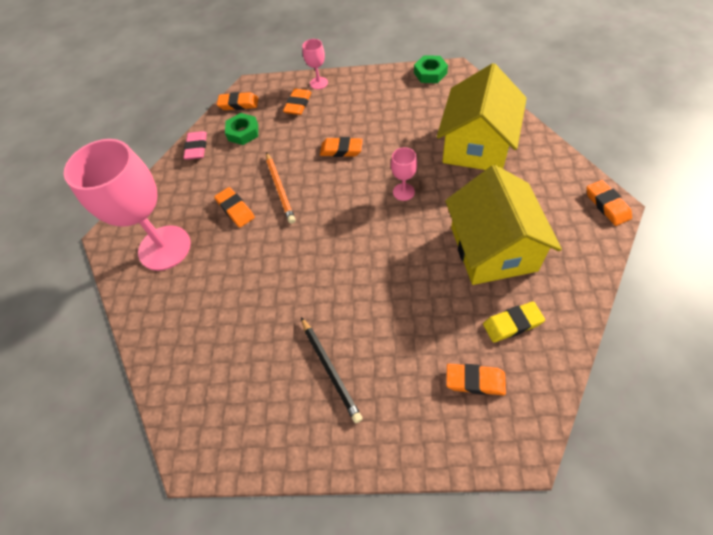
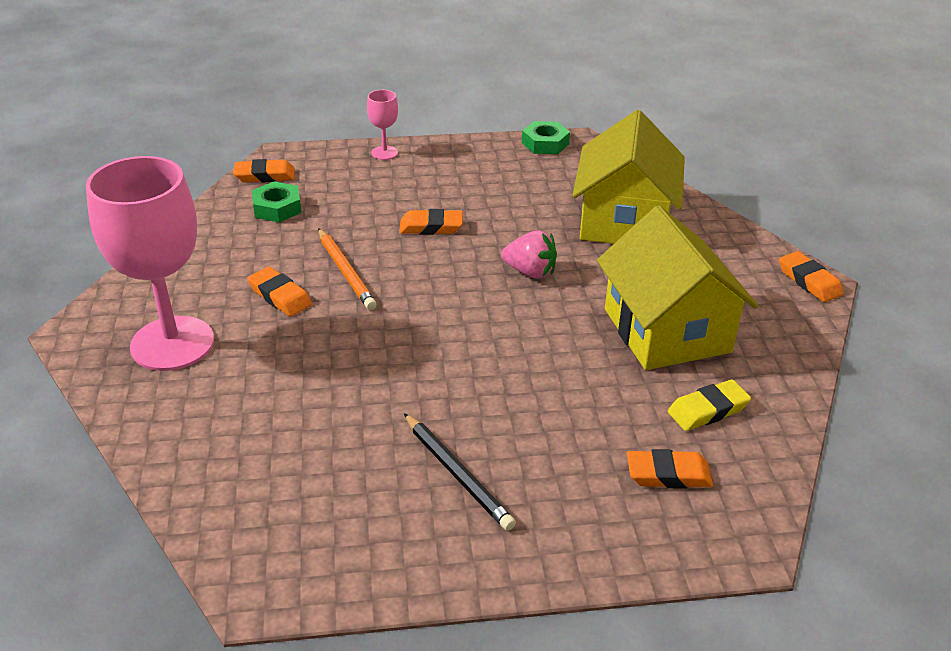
camera: 15 degrees left, 20 degrees down
(196, 148) = (206, 226): pink eraser -> none
(298, 104) = (357, 176): orange eraser -> none
(403, 192) = (530, 272): pink goblet -> pink strawberry

